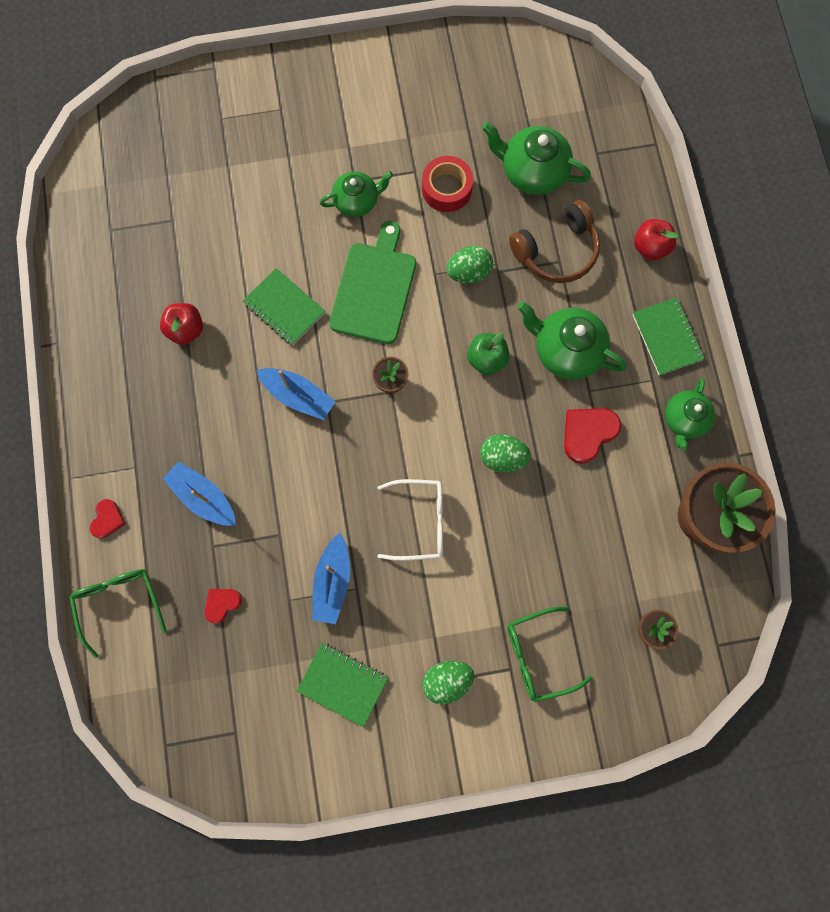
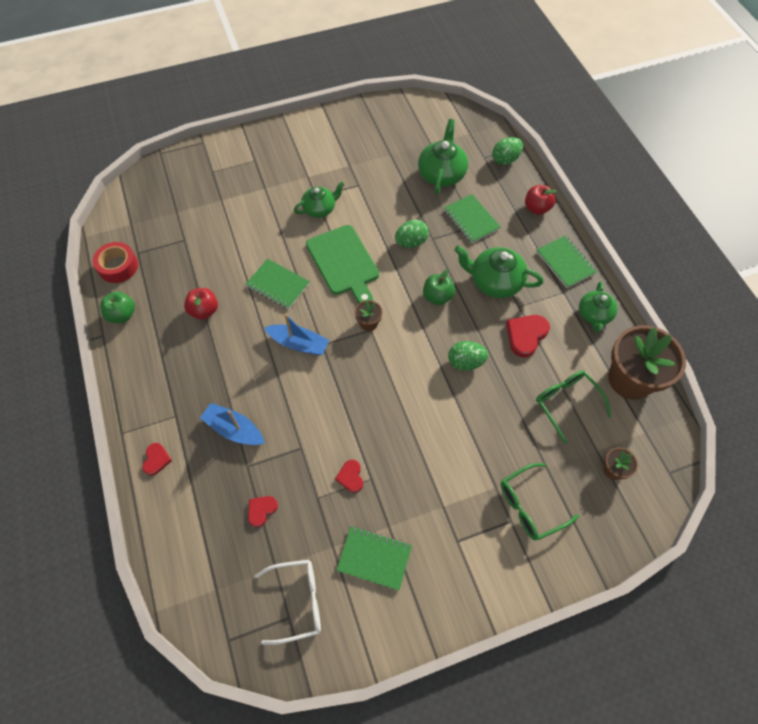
camera: 10 degrees left, 15 degrees down
(83, 318) = (122, 315): none -> green apple
(120, 604) = (174, 525): green glasses -> green glasses (567, 404)
(332, 582) = (350, 477): blue boat -> red heart
(374, 289) = (343, 262): green cutting board -> green cutting board turned 150 degrees clockwise
(419, 521) = (411, 419): white glasses -> white glasses (297, 601)
(446, 189) = (383, 192): red tape -> red tape (118, 266)
(447, 680) = (460, 539): green egg -> green egg (505, 160)
(532, 172) = (441, 174): green teapot -> green teapot turned 90 degrees clockwise
(556, 251) = (471, 220): brown headphones -> green notebook

